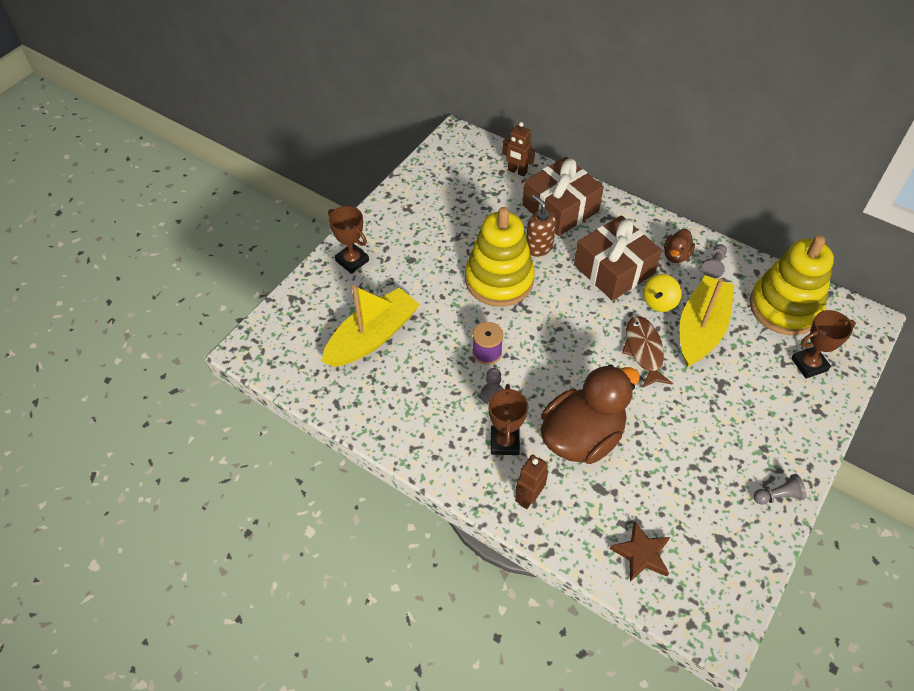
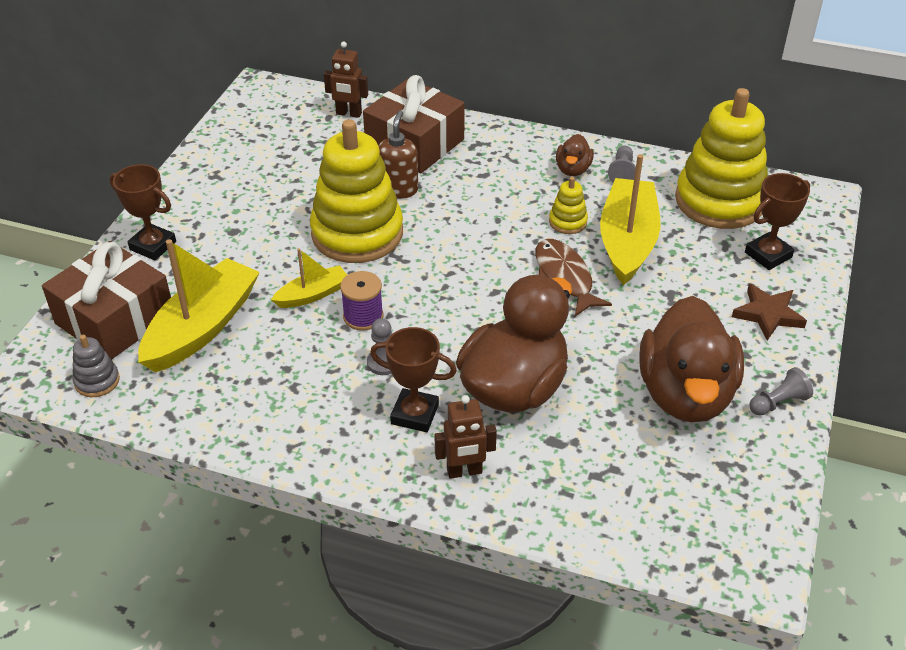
camera: 15 degrees left, 10 degrees down
(293, 365) = (97, 381): none -> grey stacking toy
(455, 326) = (312, 294): none -> yellow boat
(504, 442) = (414, 414): brown trophy -> brown trophy turned 60 degrees counterclockwise
(528, 497) = (464, 471): brown robot -> brown robot turned 120 degrees counterclockwise
(538, 247) = (398, 189): brown soap dispenser -> brown soap dispenser turned 60 degrees clockwise
(614, 269) = (501, 197): brown gift -> brown gift (115, 319)
(641, 554) = (631, 505): brown star -> brown star (768, 314)
(659, 302) = (568, 222): yellow spinning top -> yellow stacking toy
(708, 472) = (685, 394): none -> brown duck

